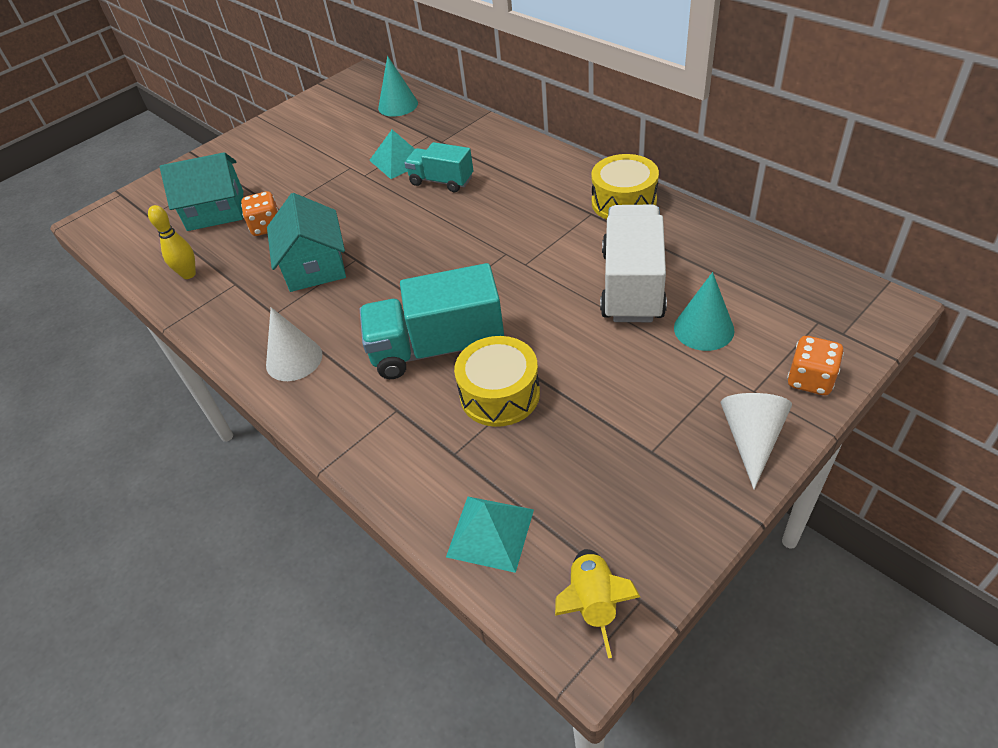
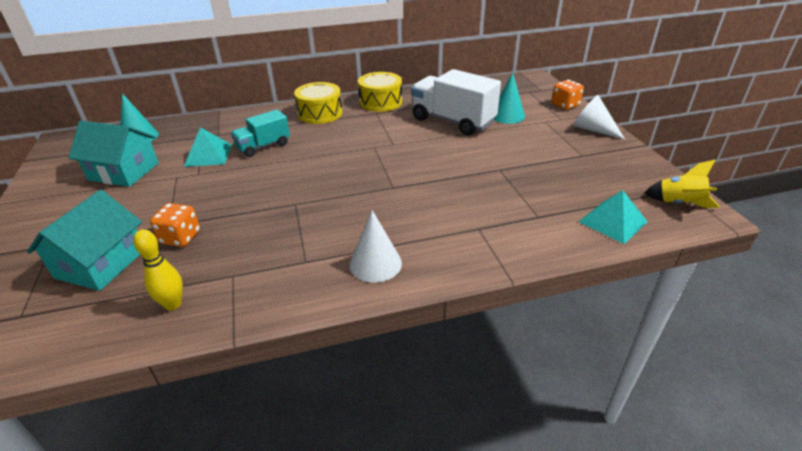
camera: 65 degrees left, 10 degrees down
(315, 266) = (274, 225): turquoise house -> turquoise house (124, 171)
(437, 348) = (435, 196): turquoise truck -> none
(500, 394) = (500, 185): yellow drum -> yellow drum (320, 113)

